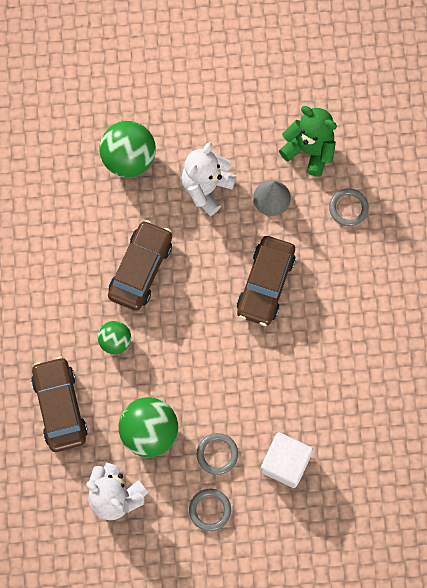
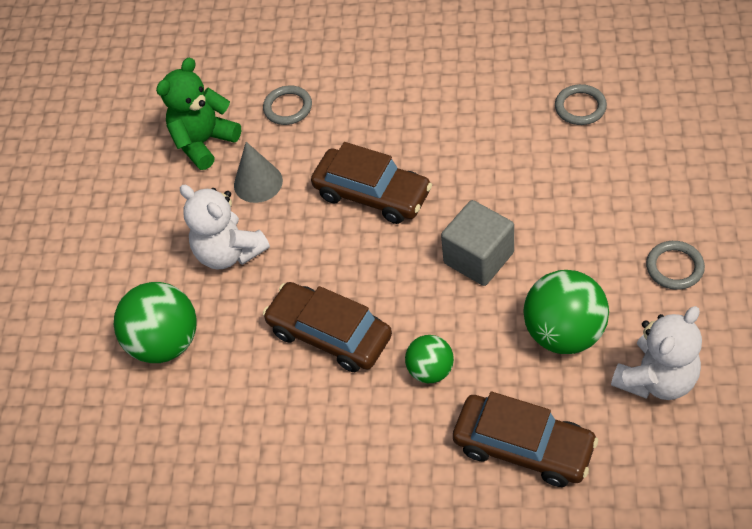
camera: 75 degrees left, 20 degrees down
(60, 406) = (523, 447): brown car -> brown car turned 150 degrees counterclockwise
(211, 367) = (478, 258): none -> grey cube
(217, 454) = (598, 256): grey ring -> grey ring (580, 107)
(285, 462) = (610, 184): white cube -> none

